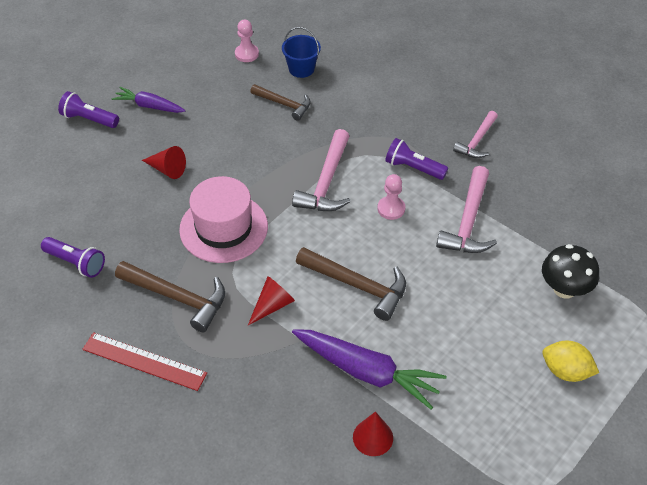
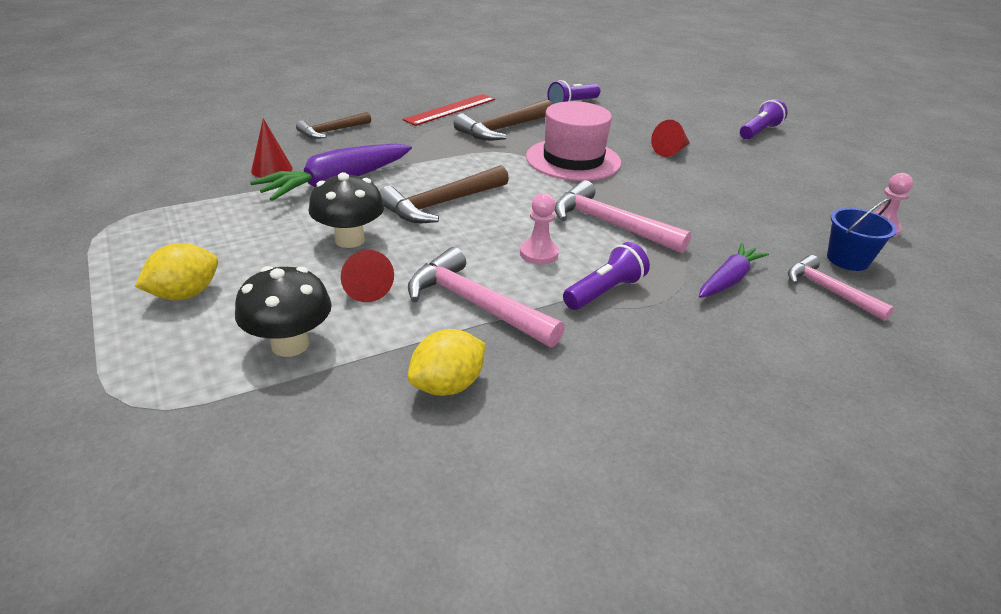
camera: 110 degrees right, 15 degrees down
(149, 106) = (776, 158): purple carrot -> purple carrot (728, 280)
(272, 305) = (458, 161): red cone -> red cone (365, 287)
(284, 104) = (767, 230): brown hammer -> brown hammer (332, 131)
(444, 317) = (350, 240): none -> black mushroom
(477, 141) = (639, 373): pink hammer -> pink hammer (828, 291)
(542, 209) = (447, 385): none -> yellow lemon

